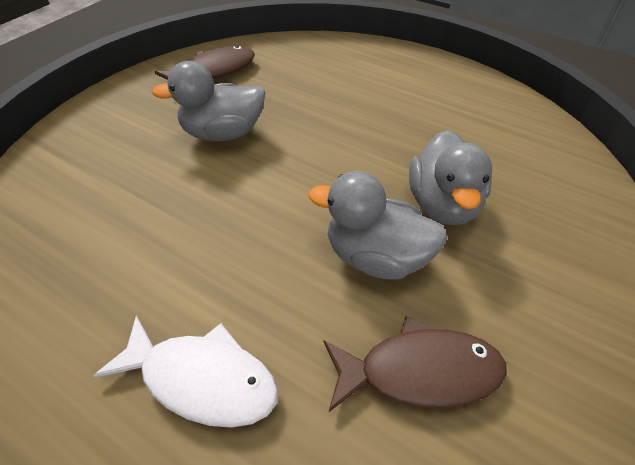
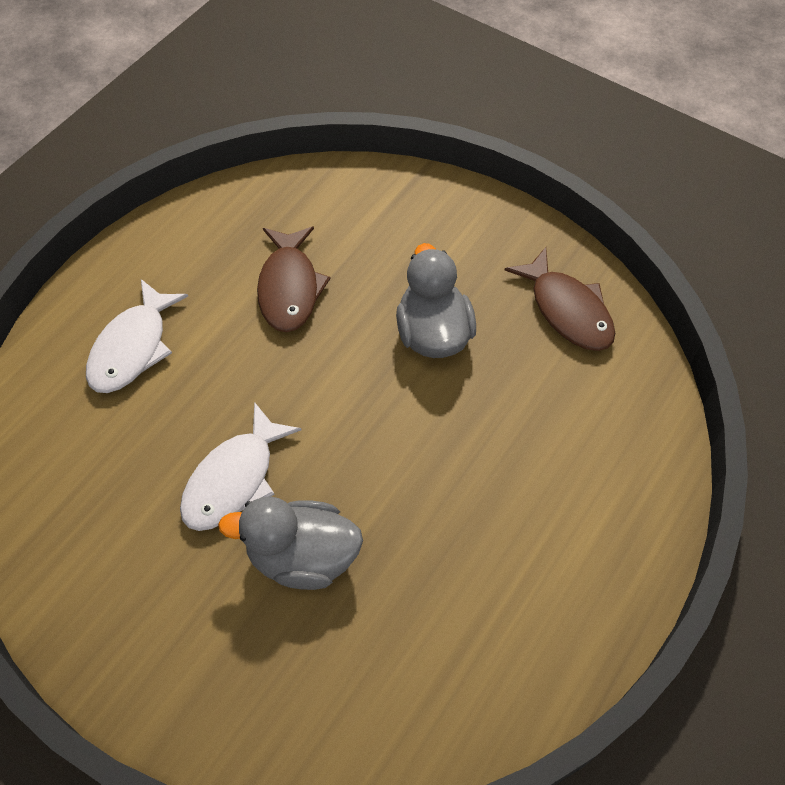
camera: 90 degrees right, 10 degrees up
(376, 257) = (234, 479): grey duck -> white fish
(419, 371) = (111, 501): brown fish -> brown fish (289, 288)

